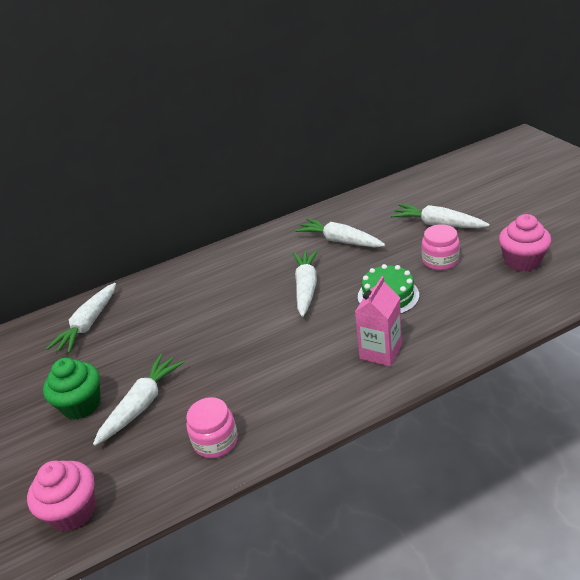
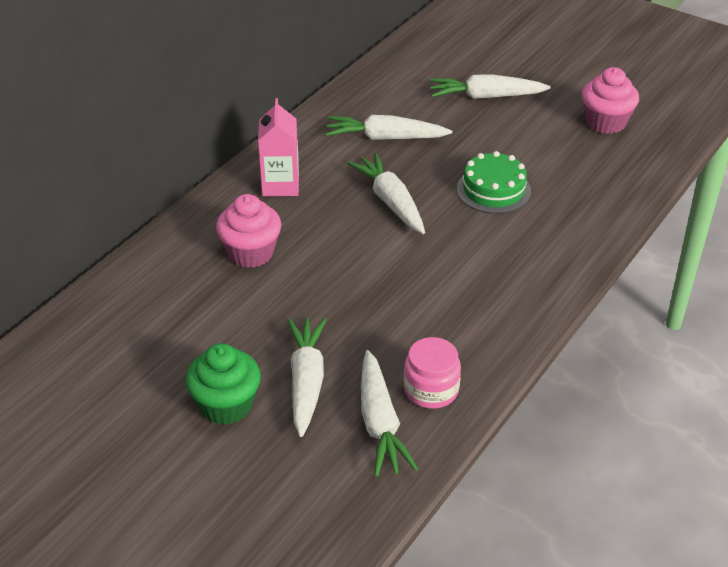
camera: 35 degrees left, 5 degrees up
(73, 511) = (332, 510): pink cupcake -> pink cupcake (251, 253)
(88, 324) = (135, 314): white carrot -> white carrot (380, 423)
(380, 352) = (533, 251): pink carton -> pink carton (280, 185)
(440, 261) = (520, 139): pink jar -> none

